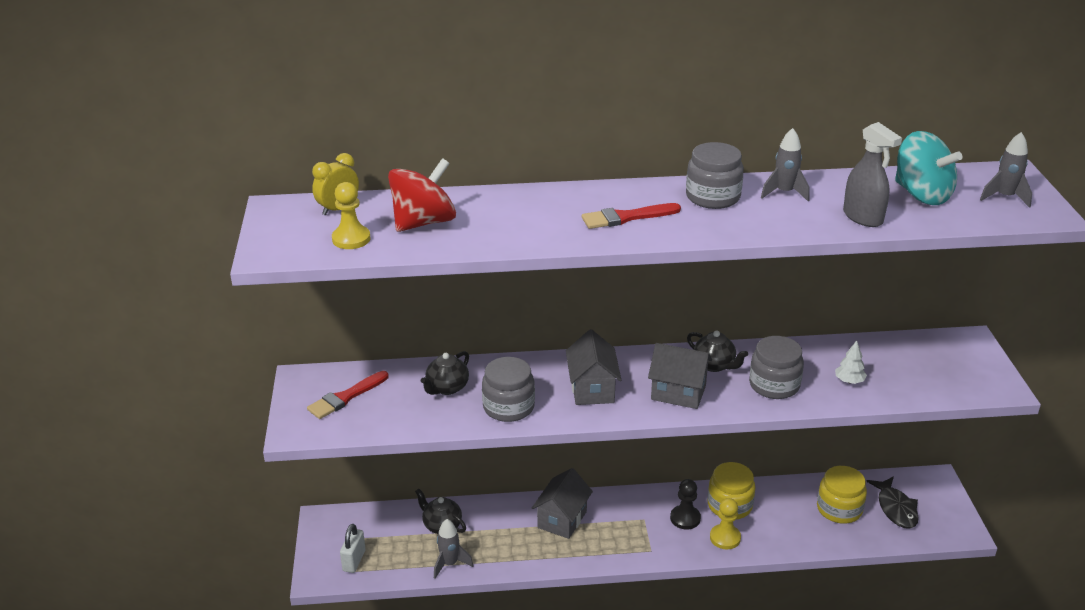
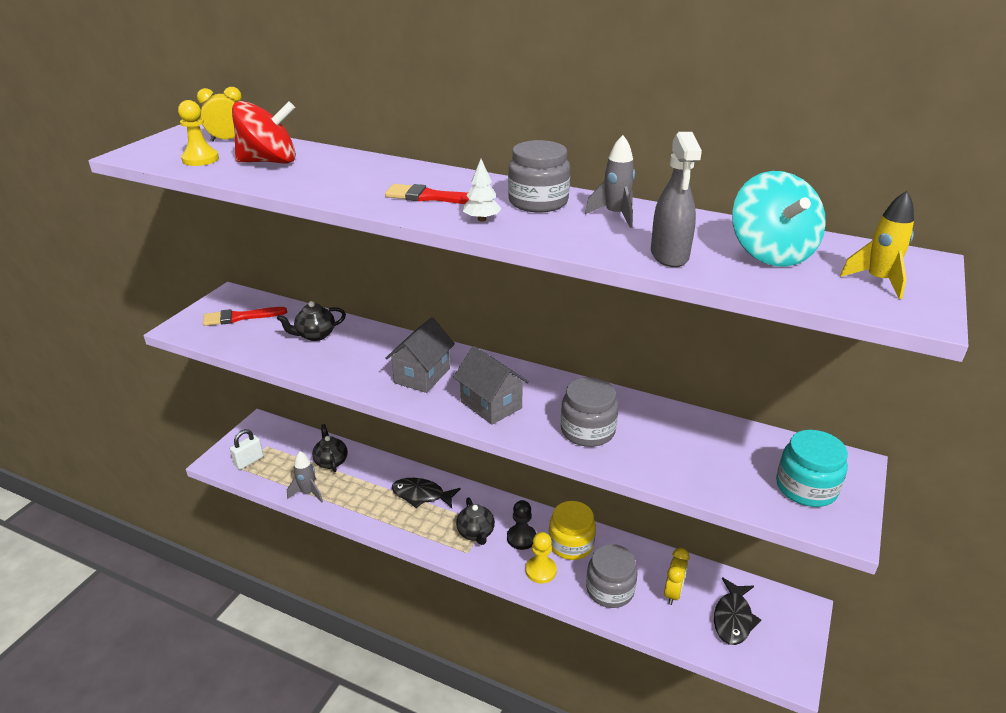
camera: 30 degrees right, 0 degrees up
(508, 407) = (341, 365): grey jar -> grey jar (610, 589)
(562, 519) = (421, 495): grey house -> black fish
(714, 365) = (550, 393): black teapot -> black teapot (476, 533)
(839, 509) = (673, 593): yellow jar -> yellow clock
(849, 381) = (669, 455): white tree -> white tree (482, 219)
(957, 369) = (806, 487): none -> turquoise jar
(1005, 197) = (878, 281): grey rocket -> yellow rocket

